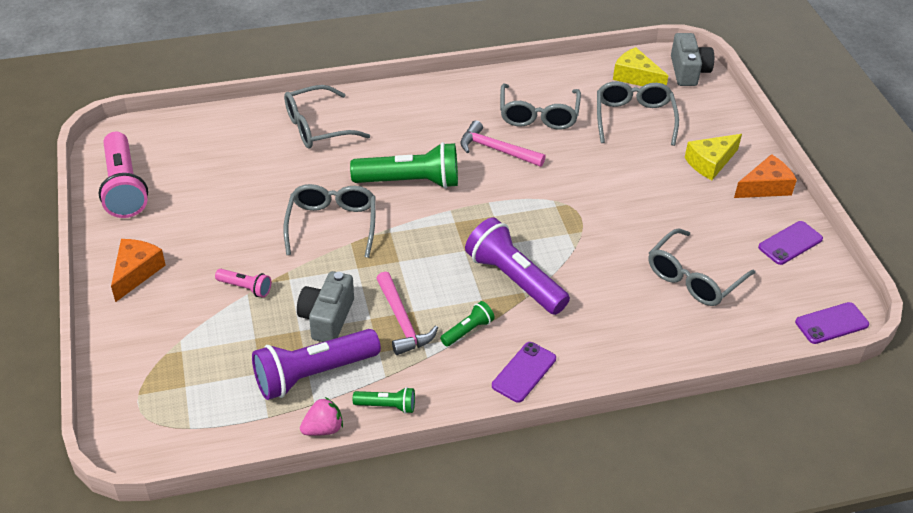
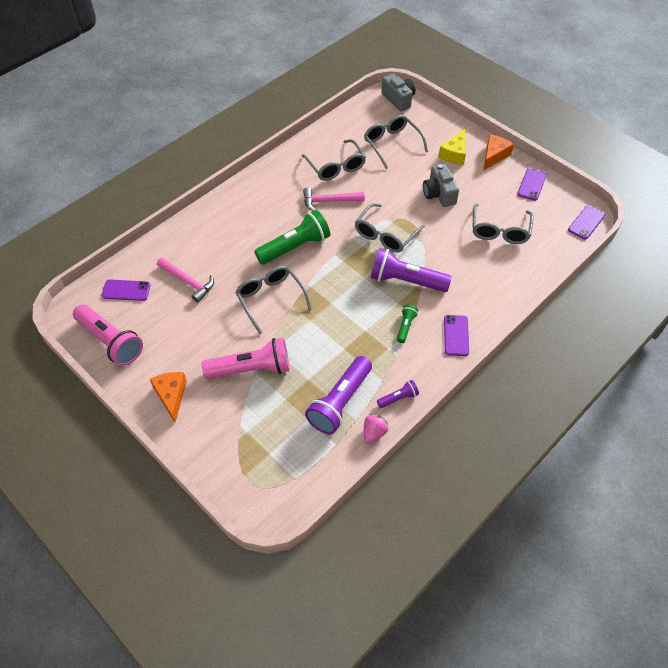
camera: 30 degrees left, 10 degrees up
(184, 144) = (126, 290): none -> purple phone
(245, 288) = (252, 369): pink flashlight -> pink flashlight, size x2.08
(317, 127) = (205, 237): grey glasses -> grey glasses (385, 235)
(327, 318) = (318, 362): grey camera -> grey camera (439, 194)
(387, 406) = (398, 398): green flashlight -> purple flashlight
(402, 321) = (364, 340): pink hammer -> pink hammer (188, 282)
(635, 77) = (372, 116): yellow cheese -> none

